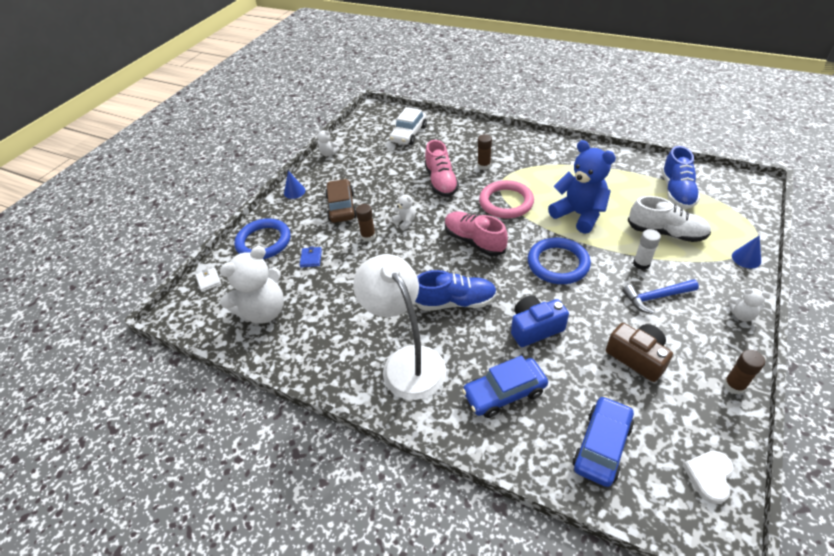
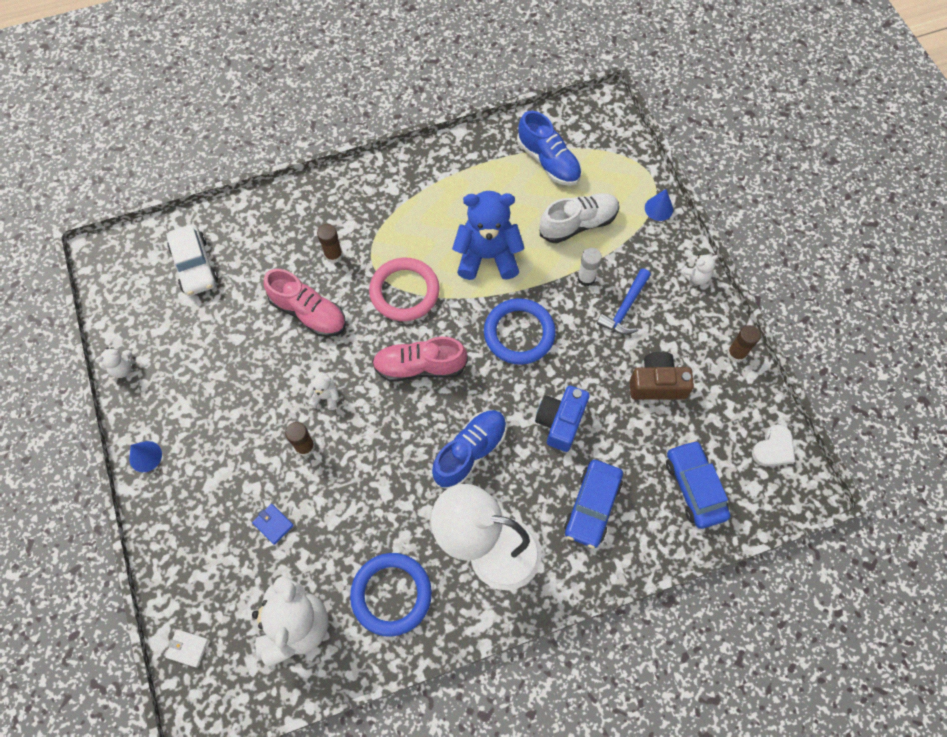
camera: 50 degrees left, 20 degrees up
(264, 242) = (192, 550): blue ring -> blue ring (391, 594)
(341, 207) = (231, 433): brown car -> none
(709, 476) = (773, 448): white heart -> white heart turned 120 degrees counterclockwise

